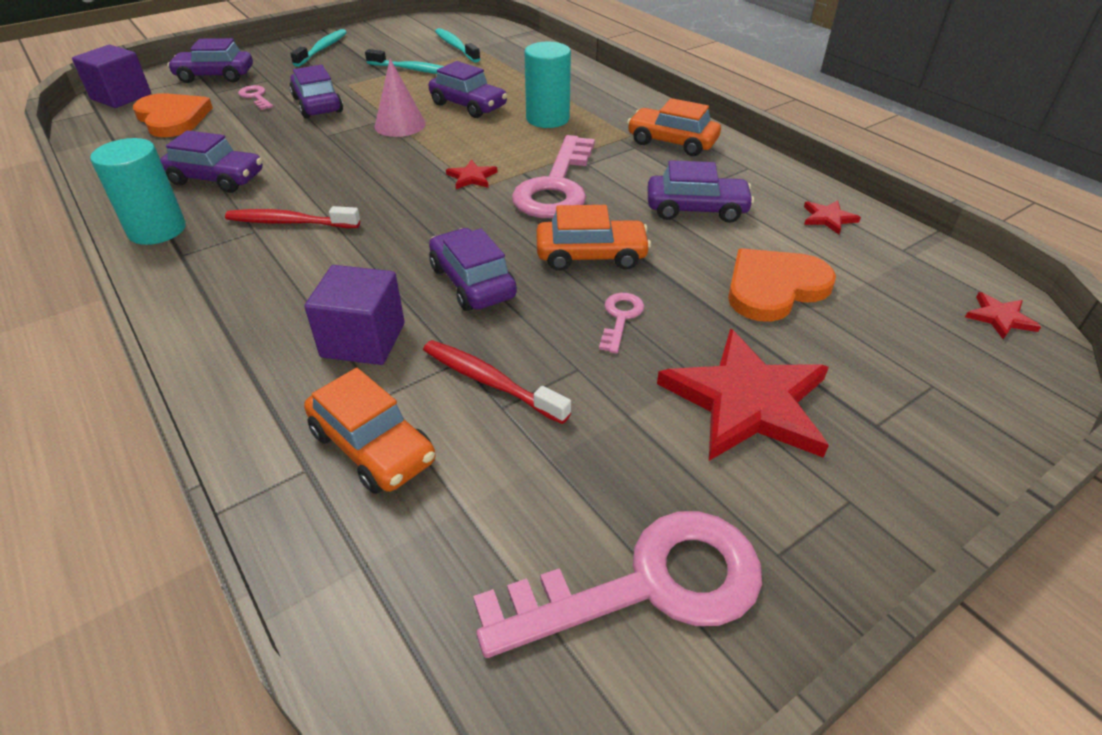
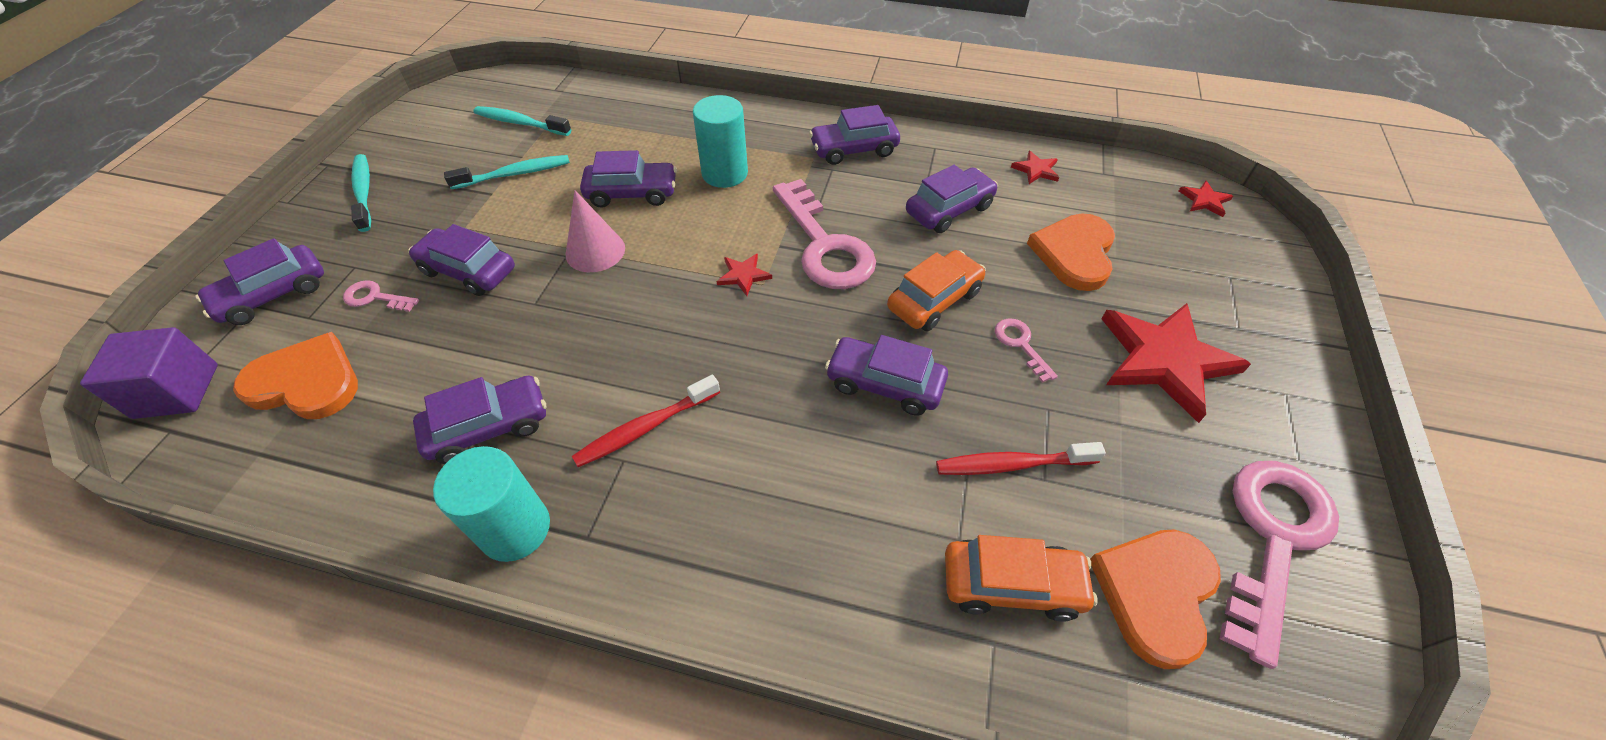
camera: 40 degrees left, 10 degrees up
(363, 340) = (878, 499): purple cube -> none
(472, 535) = (1155, 593): none -> orange heart
(672, 142) = (854, 149): orange car -> purple car

